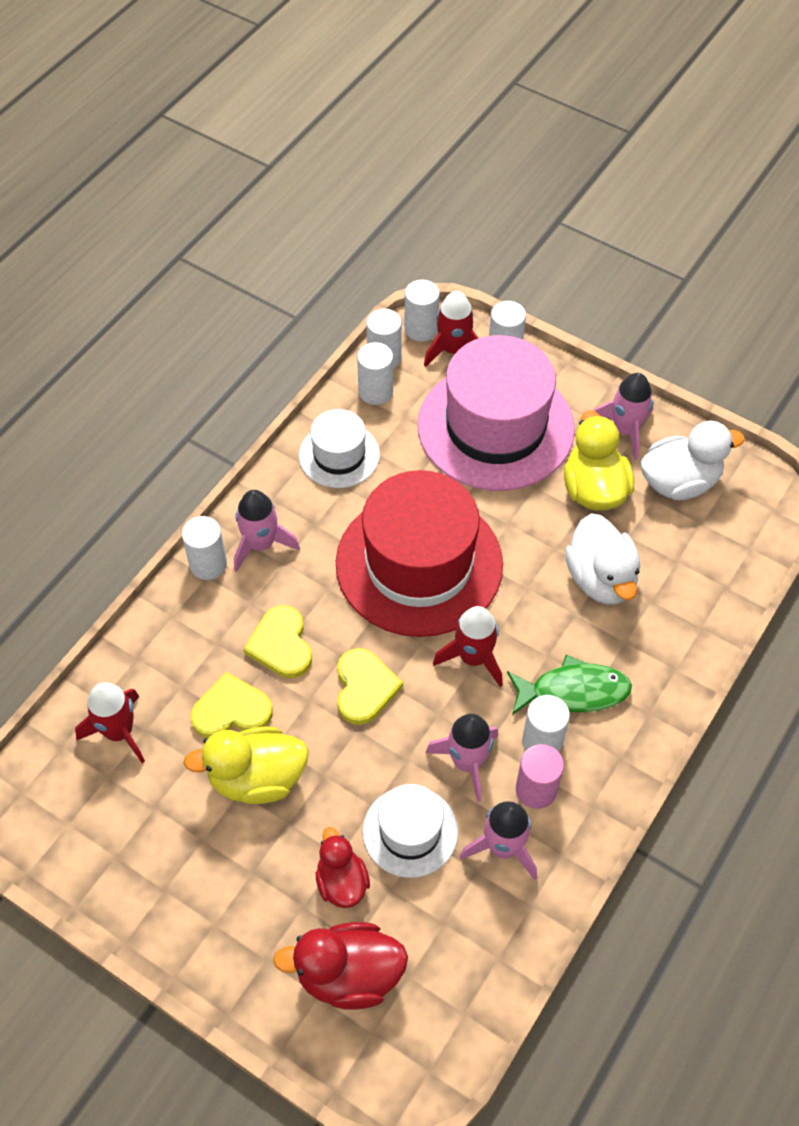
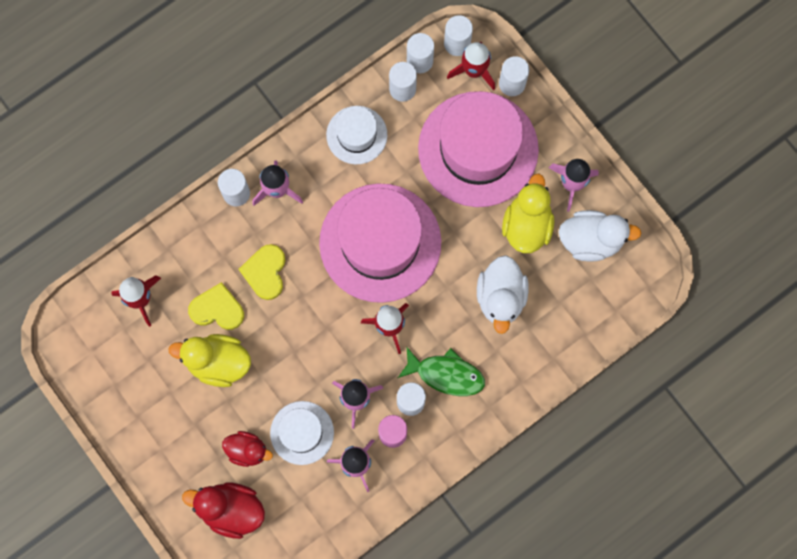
camera: 20 degrees right, 20 degrees up
(342, 882) = (247, 450): red duck -> red duck turned 105 degrees clockwise
(364, 688) = (309, 323): yellow heart -> none
(419, 564) = (380, 243): red hat -> pink hat

